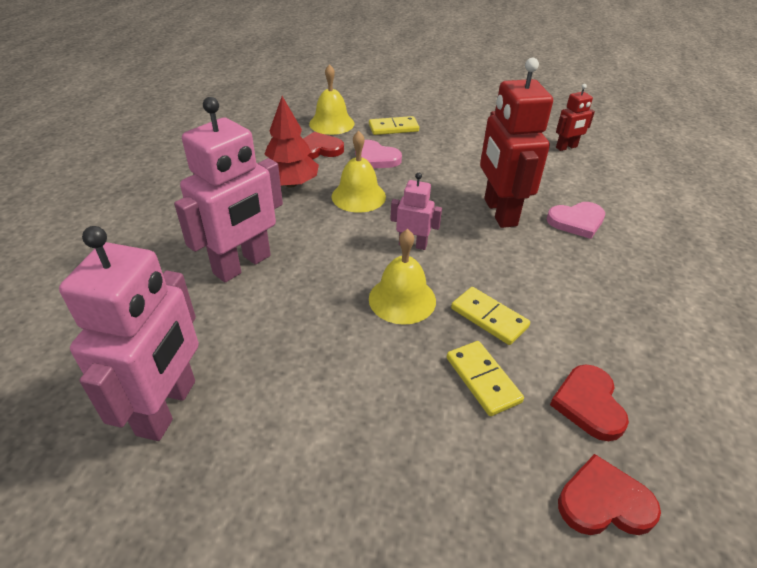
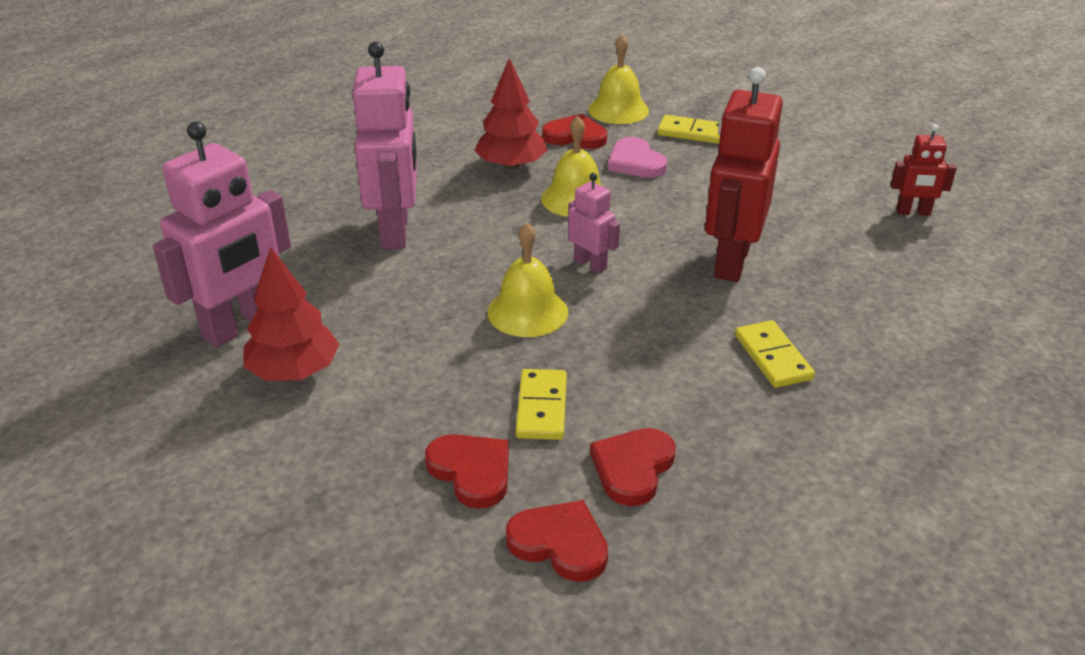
camera: 30 degrees right, 5 degrees down
(243, 265) = (395, 231): pink robot -> pink robot turned 75 degrees counterclockwise
(255, 434) = (294, 371): none -> red tree
(483, 466) = (471, 471): none -> red heart
(489, 318) = (605, 358): yellow domino -> yellow domino (772, 357)
(576, 221) = (824, 300): pink heart -> none

